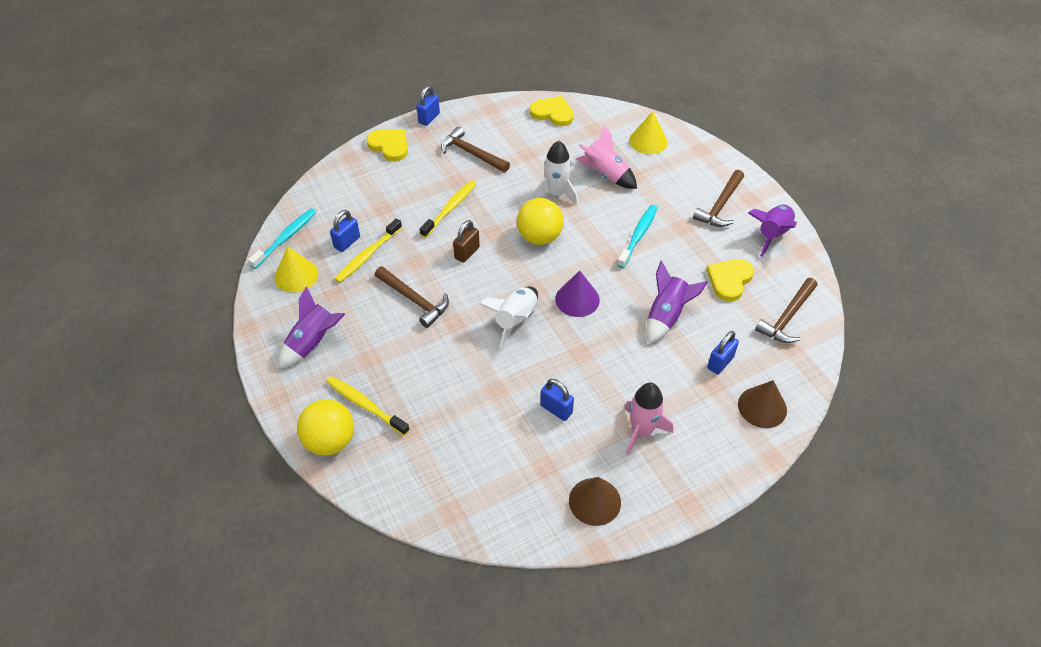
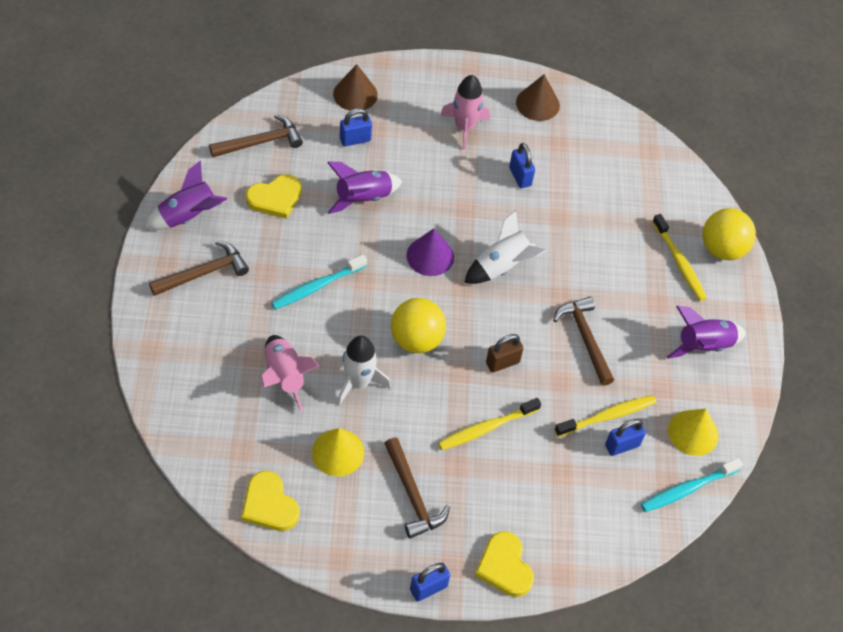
camera: 155 degrees left, 5 degrees up
(648, 141) = (197, 395): yellow cone -> yellow cone (338, 452)

